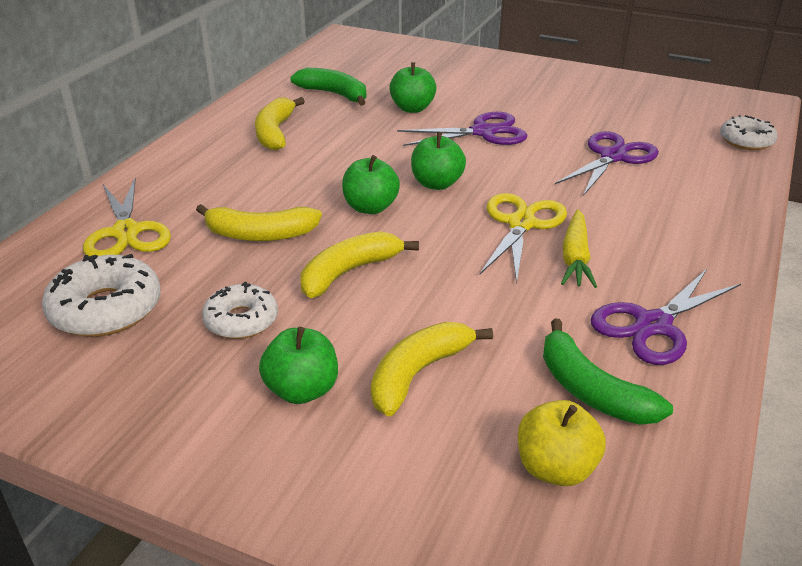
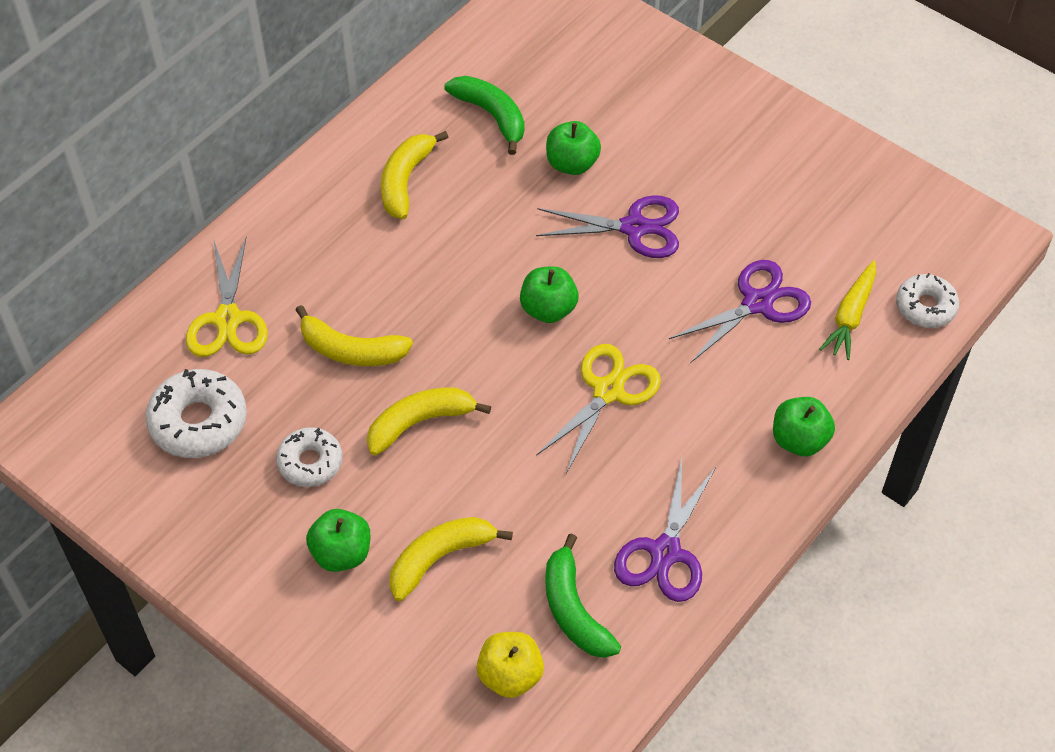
camera: 15 degrees right, 20 degrees up
(370, 207) = (468, 333): green apple -> green apple (799, 440)
(575, 258) = (638, 451): yellow carrot -> yellow carrot (850, 316)
(653, 325) = (665, 552): purple scissors -> purple scissors turned 45 degrees counterclockwise

